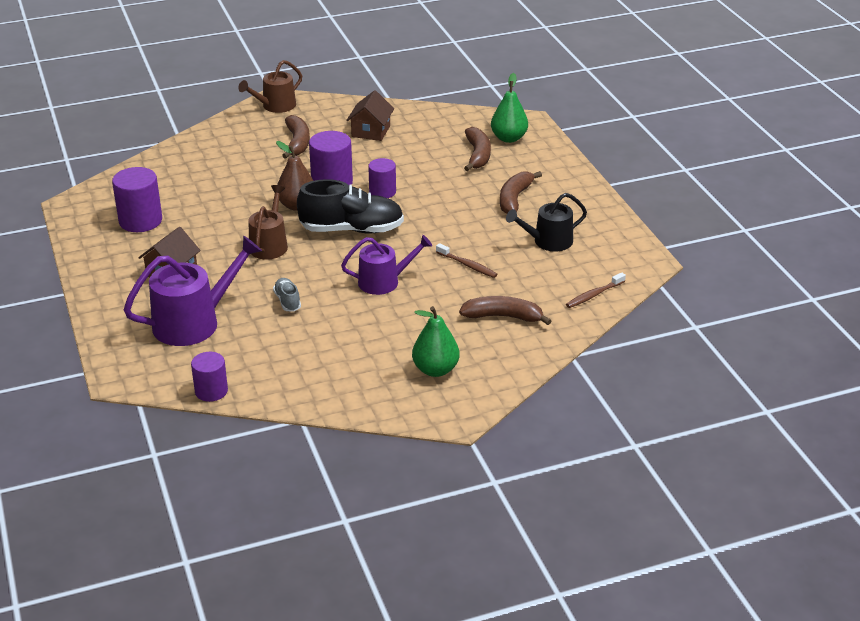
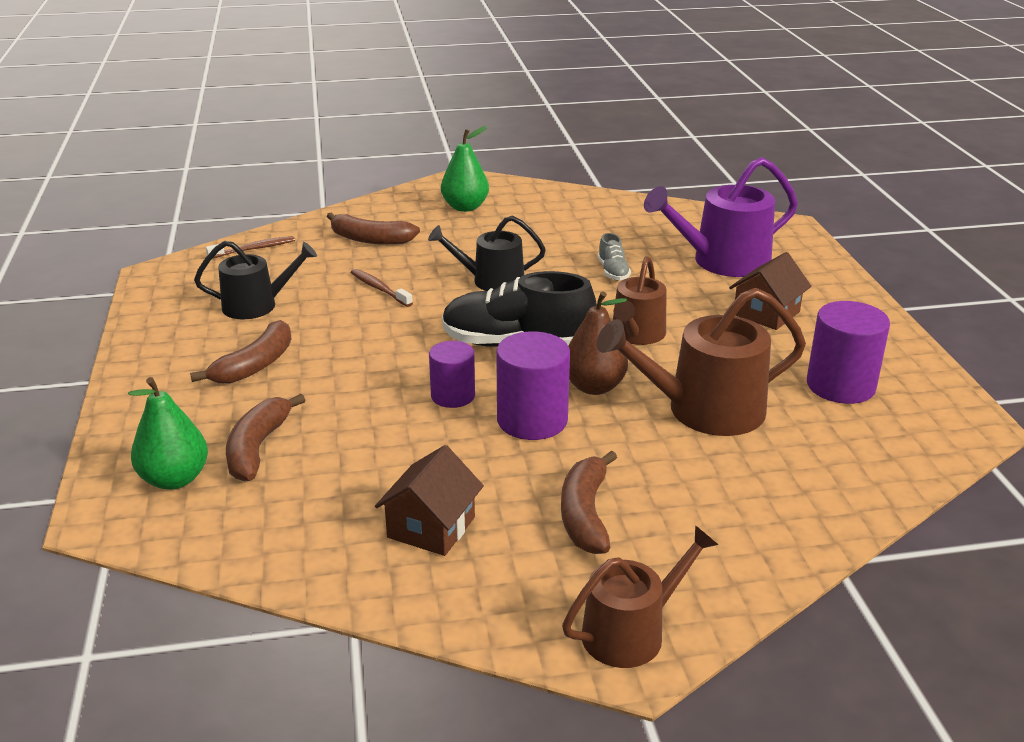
camera: 170 degrees left, 5 degrees down
(211, 391) = (691, 210): purple cylinder -> none
(230, 198) = (704, 410): none -> brown watering can
(384, 282) = (491, 281): purple watering can -> black watering can

